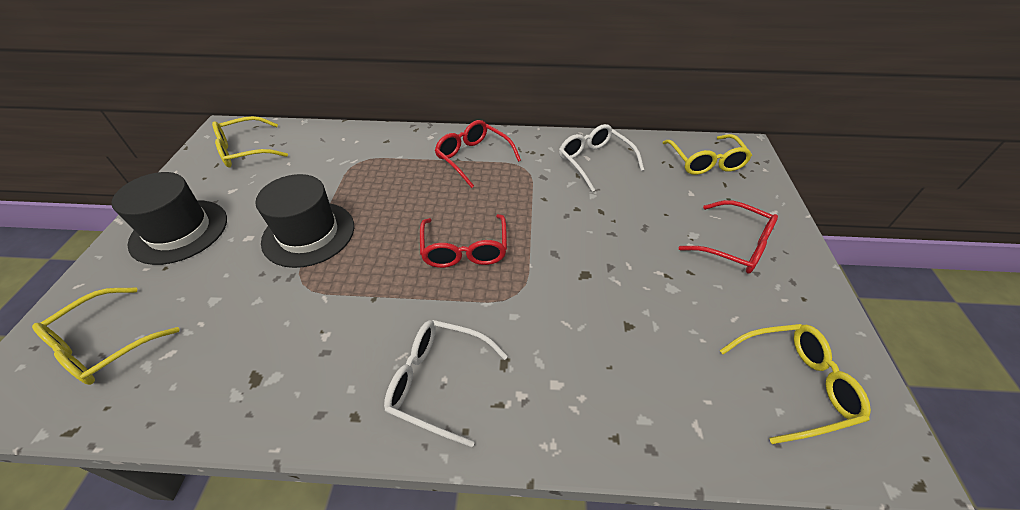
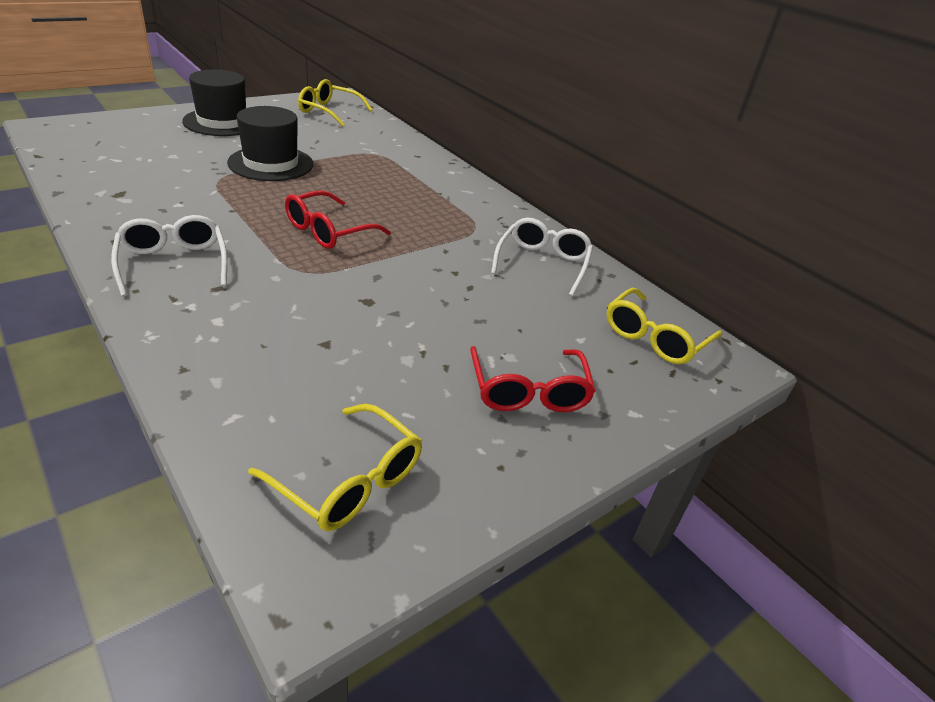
camera: 45 degrees right, 10 degrees down
(104, 345) = (106, 139): yellow glasses -> none
(473, 158) = (452, 199): red glasses -> none

